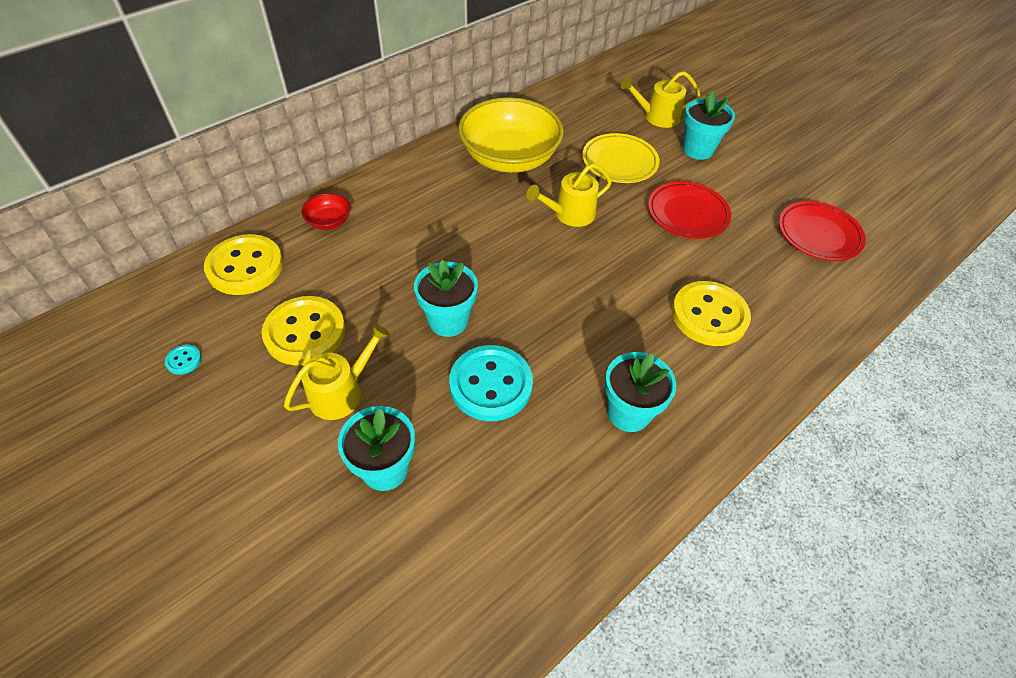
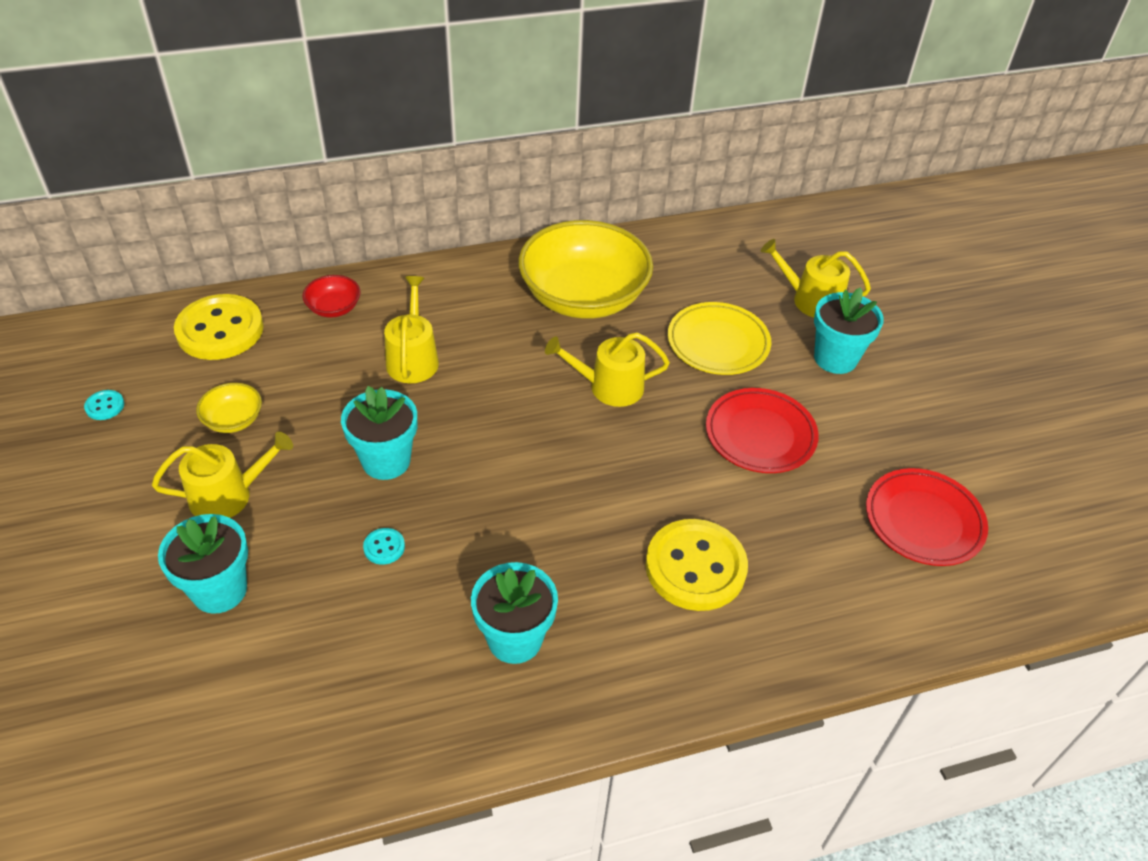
camera: 25 degrees right, 5 degrees down
(305, 332) = (233, 420): yellow button -> yellow bowl
(416, 239) = (413, 358): none -> yellow watering can
(491, 384) = (384, 547): turquoise button -> turquoise button, size x0.41

